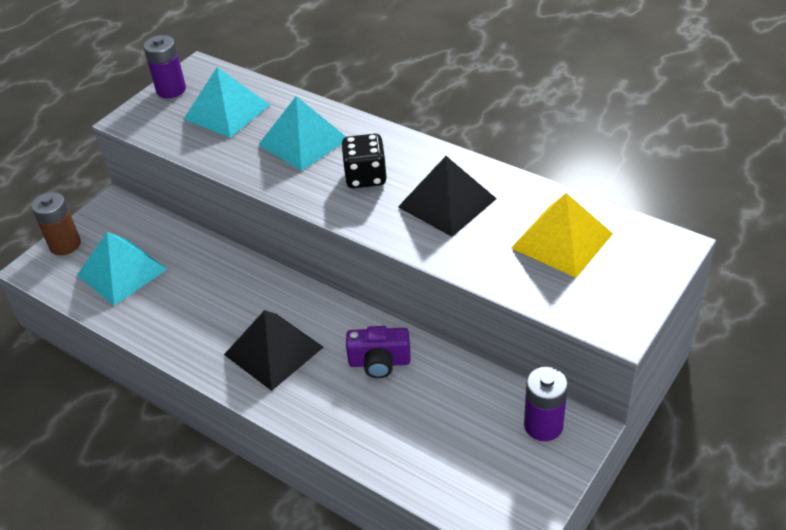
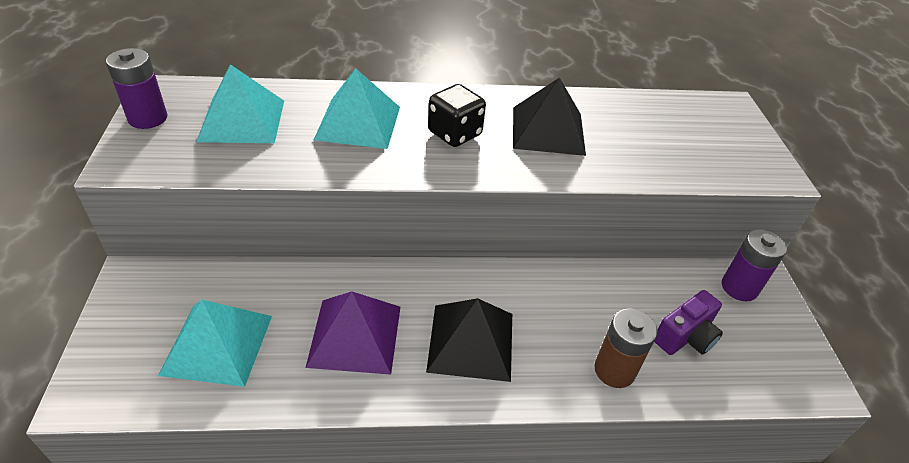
camera: 45 degrees left, 0 degrees up
(65, 245) = (106, 348): brown battery -> brown battery (614, 370)
(204, 307) = (355, 335): none -> purple pyramid
(379, 362) = (573, 302): purple camera -> purple camera (685, 337)
(561, 240) = (664, 127): yellow pyramid -> none

